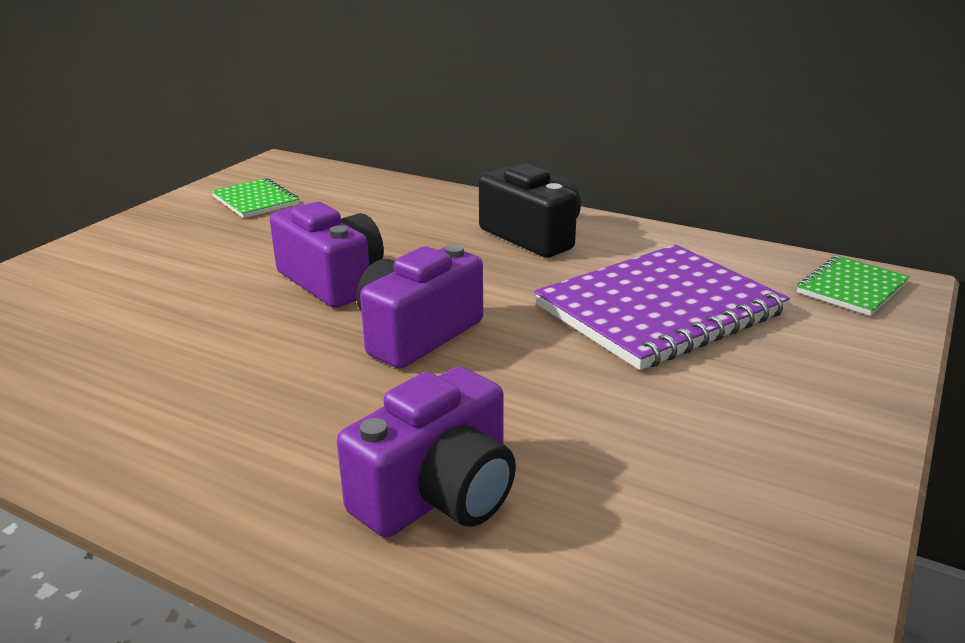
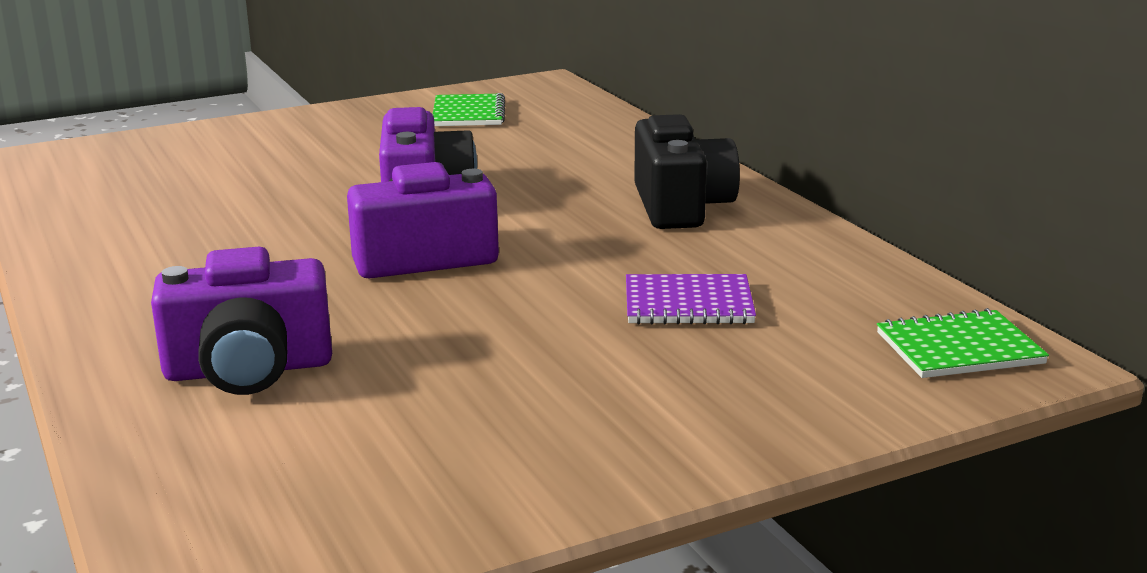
camera: 35 degrees right, 5 degrees down
(659, 309) = (688, 303): purple notebook -> purple notebook, size x0.50

